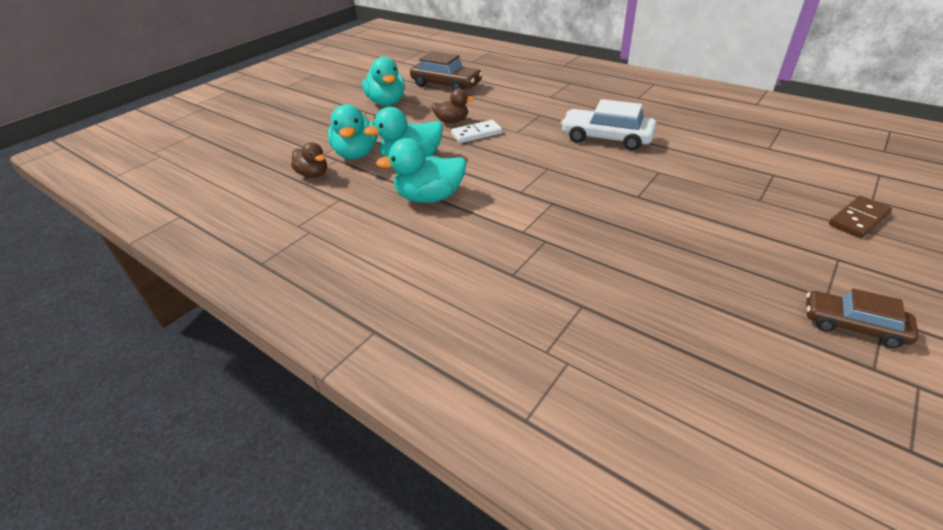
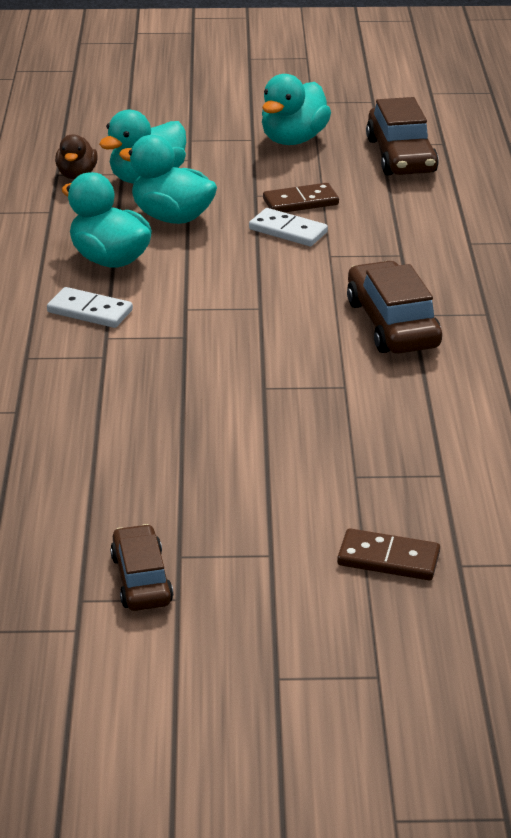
camera: 50 degrees right, 5 degrees down
(452, 121) = (300, 202): brown duck -> brown domino
(483, 226) = (90, 311): none -> white domino
(606, 138) = (392, 324): white car -> brown car

